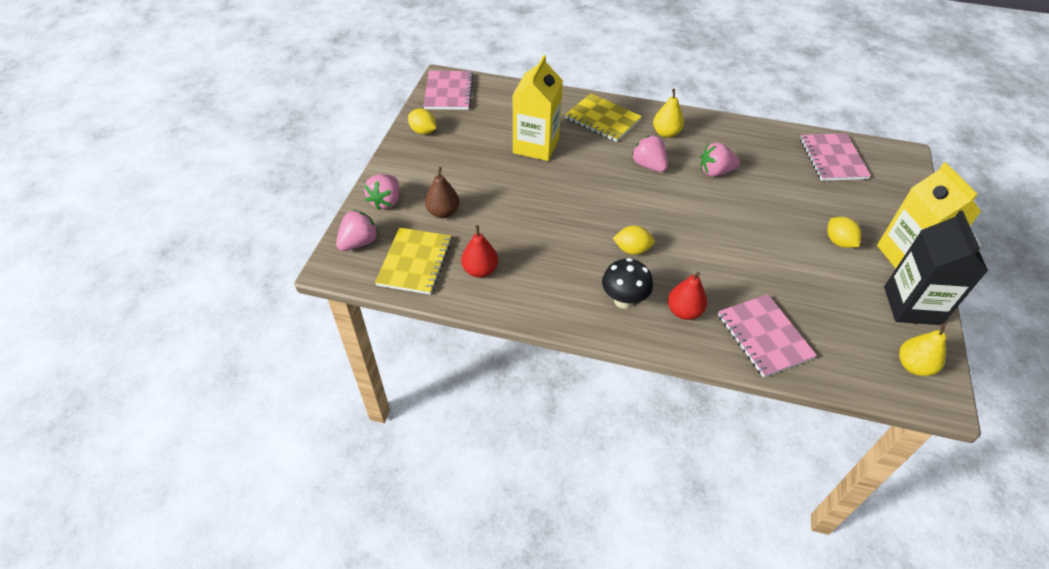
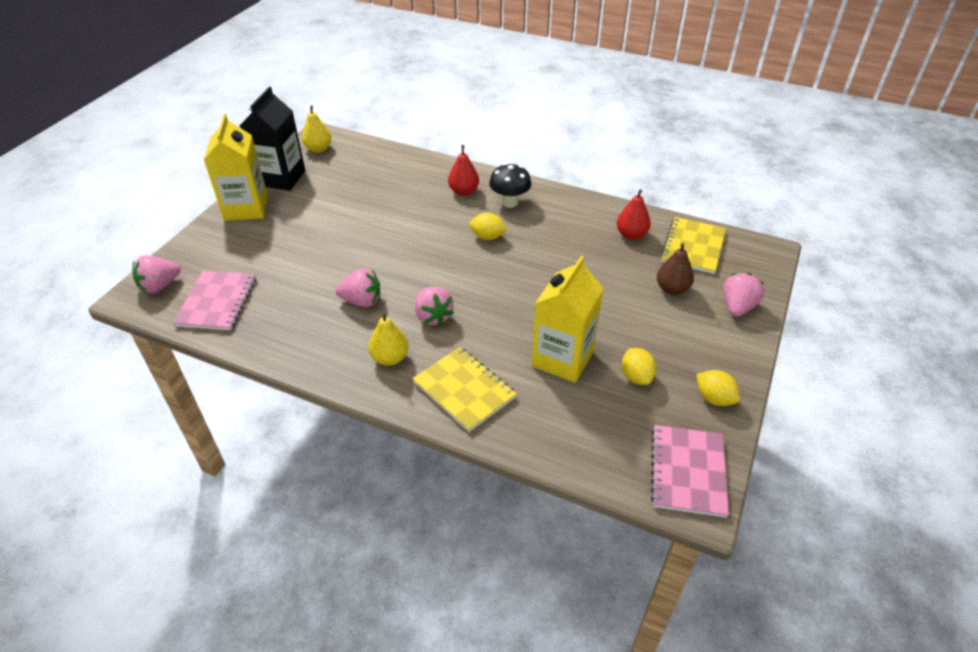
camera: 170 degrees left, 5 degrees down
(359, 242) = (752, 269): pink strawberry -> pink strawberry (160, 286)
(764, 336) = (411, 172): pink notebook -> none
(839, 242) = (294, 224): yellow lemon -> yellow lemon (636, 376)

